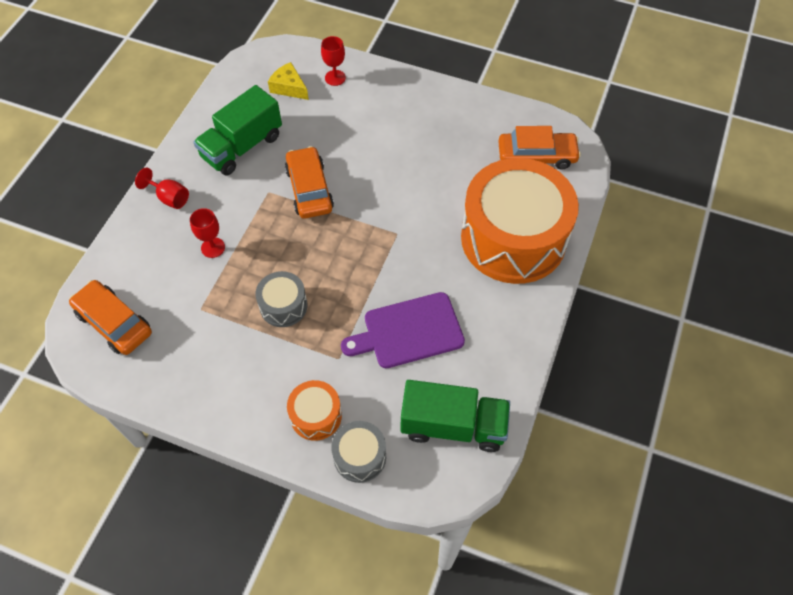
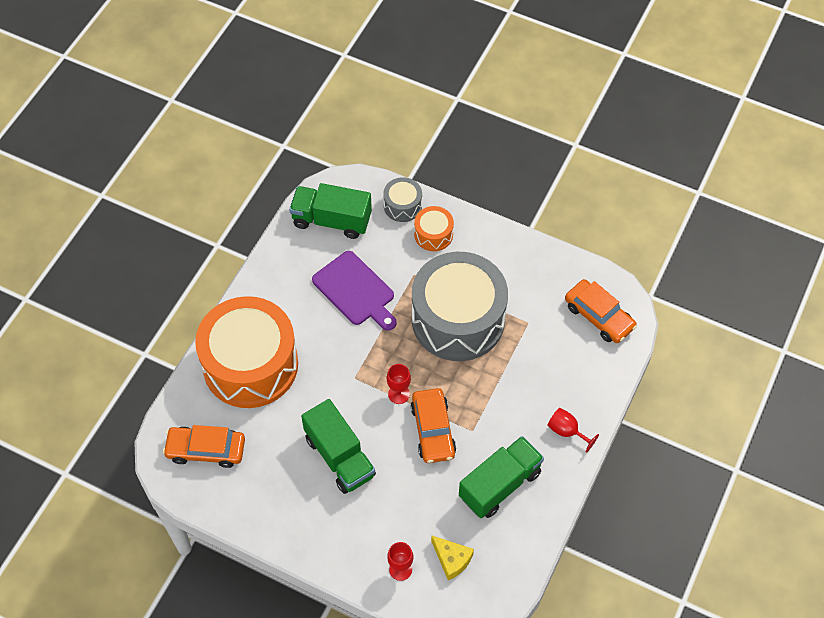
camera: 175 degrees left, 0 degrees up
(213, 247) = (521, 377): red goblet -> red goblet (399, 394)
(283, 306) = (458, 319): grey drum -> grey drum, size x2.31
(402, 159) = (339, 457): none -> green truck
(409, 331) = (355, 291): purple cutting board -> purple cutting board turned 60 degrees clockwise

